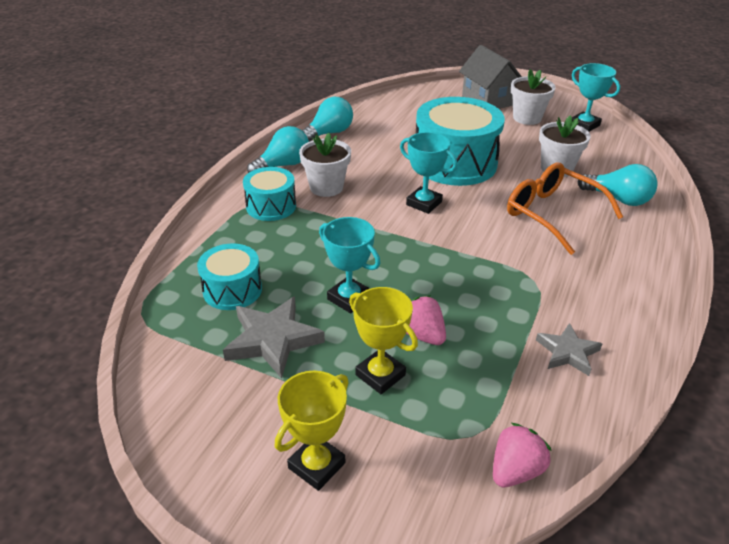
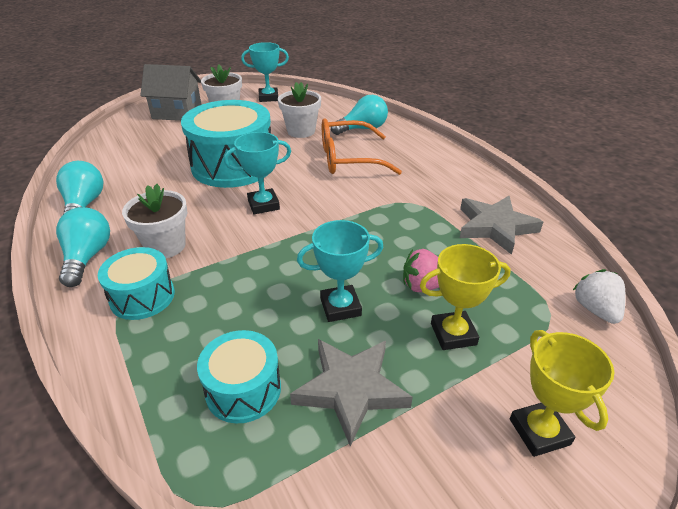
camera: 55 degrees left, 0 degrees up
(515, 470) = (595, 310): pink strawberry -> white strawberry
(567, 352) = (495, 227): grey star -> grey star, size x1.58

